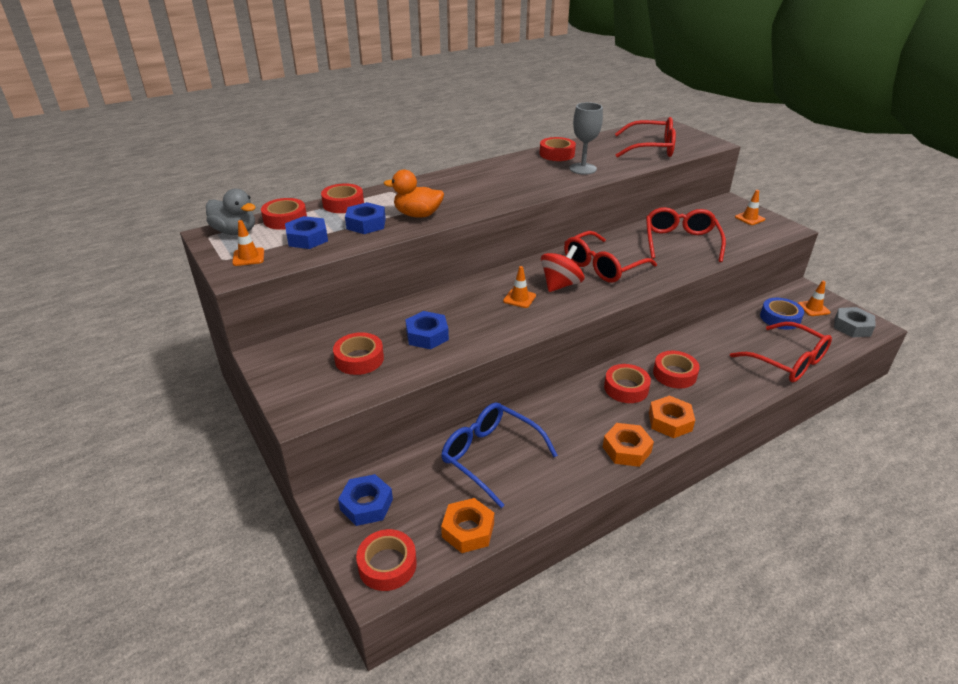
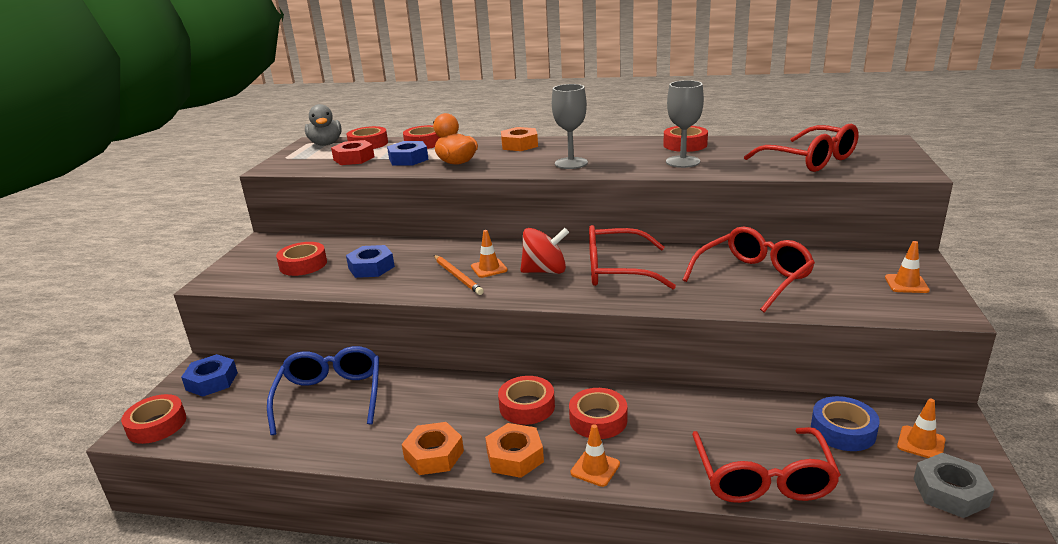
camera: 45 degrees right, 10 degrees down
(248, 257) = (299, 160): orange traffic cone -> orange traffic cone (595, 468)
(307, 238) = (354, 158): blue nut -> red nut
(468, 530) = (229, 436): orange nut -> orange nut (519, 145)
(509, 314) = (457, 276): none -> orange pencil
(511, 190) = (571, 163): none -> grey goblet

